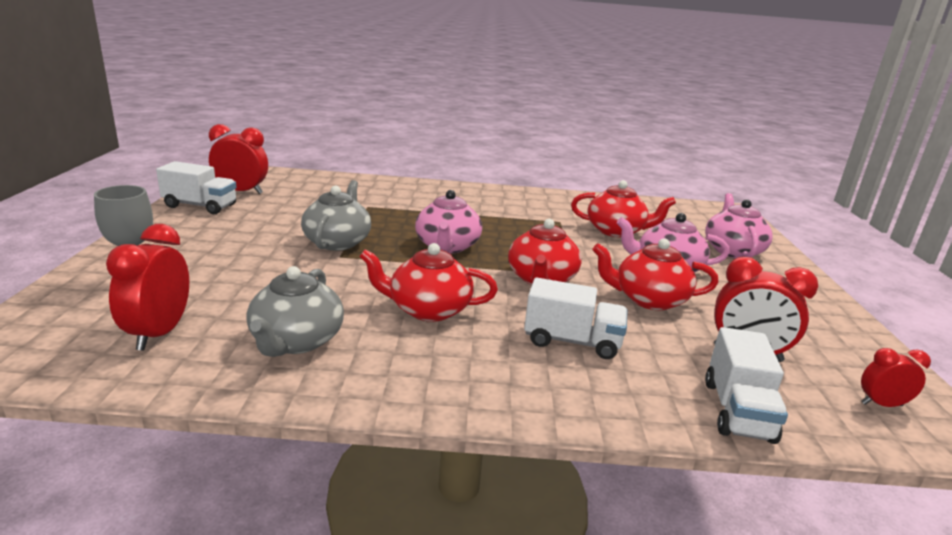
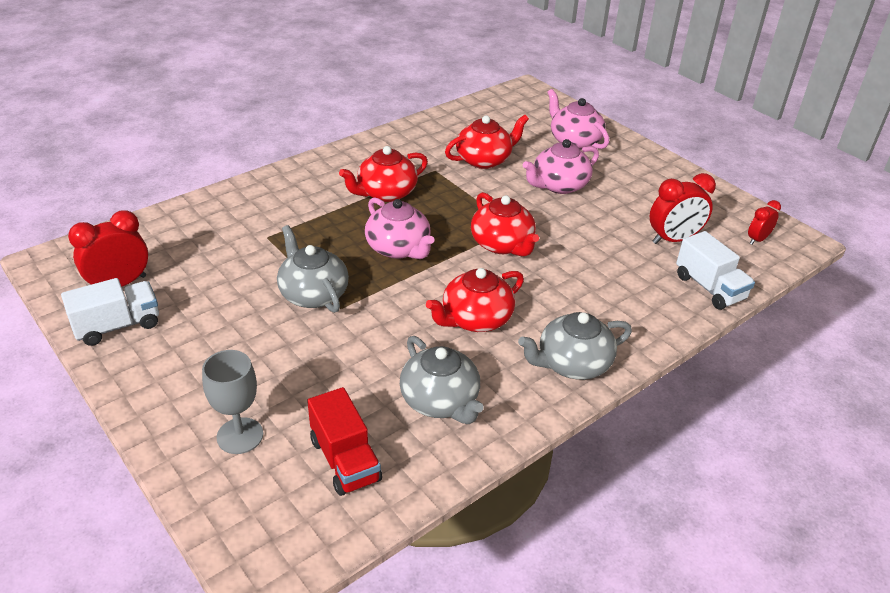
camera: 40 degrees left, 15 degrees up
(159, 333) = (345, 460): red clock -> red truck
(460, 383) = (572, 364): none -> grey teapot
(572, 341) = (585, 290): white truck -> none
(648, 299) = (582, 224): red teapot -> red teapot (385, 193)

